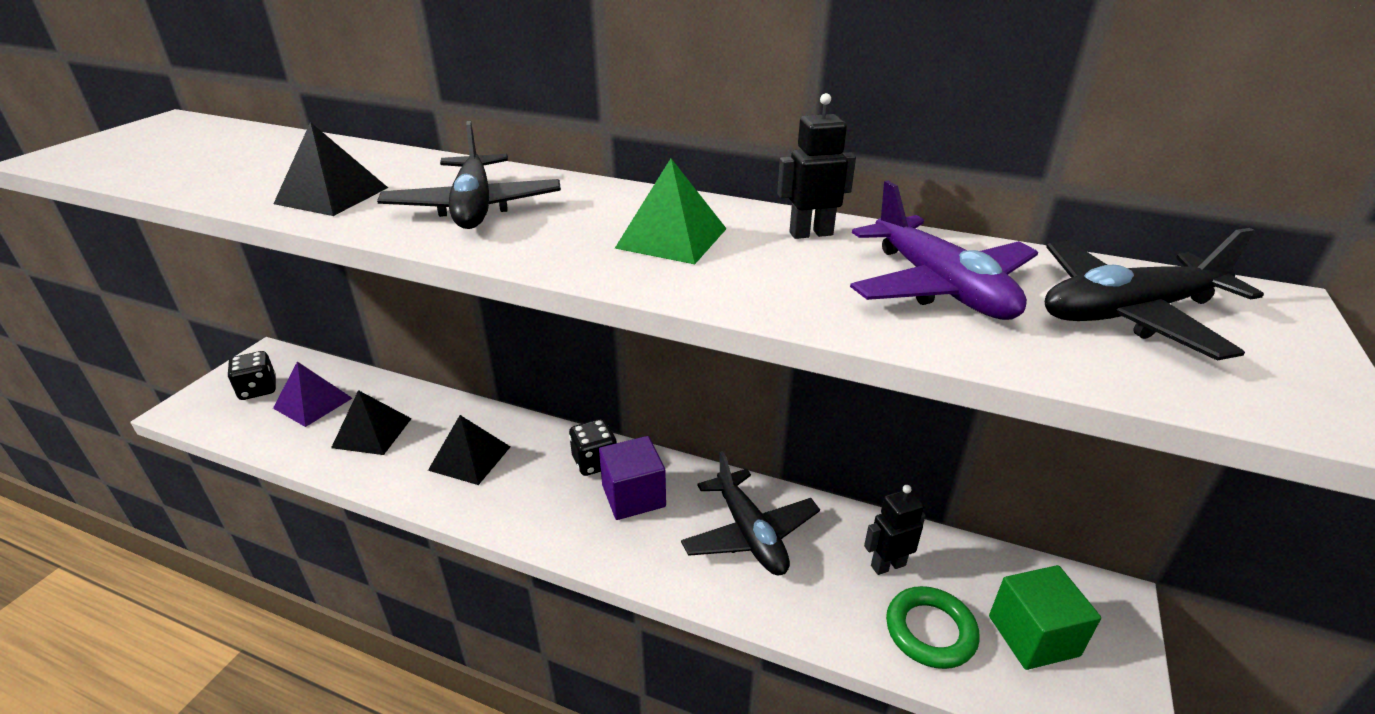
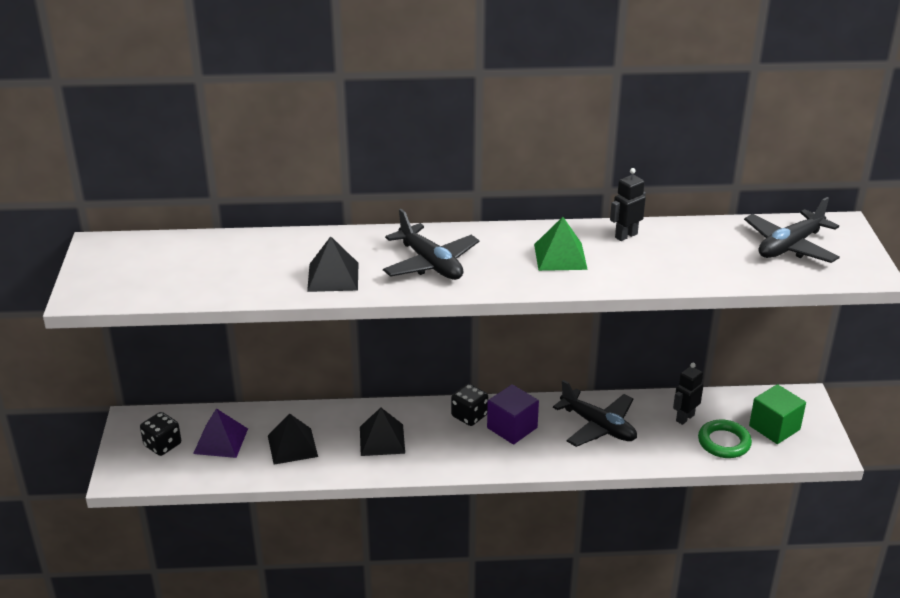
camera: 25 degrees left, 0 degrees up
(940, 287) = (707, 253): purple plane -> none

